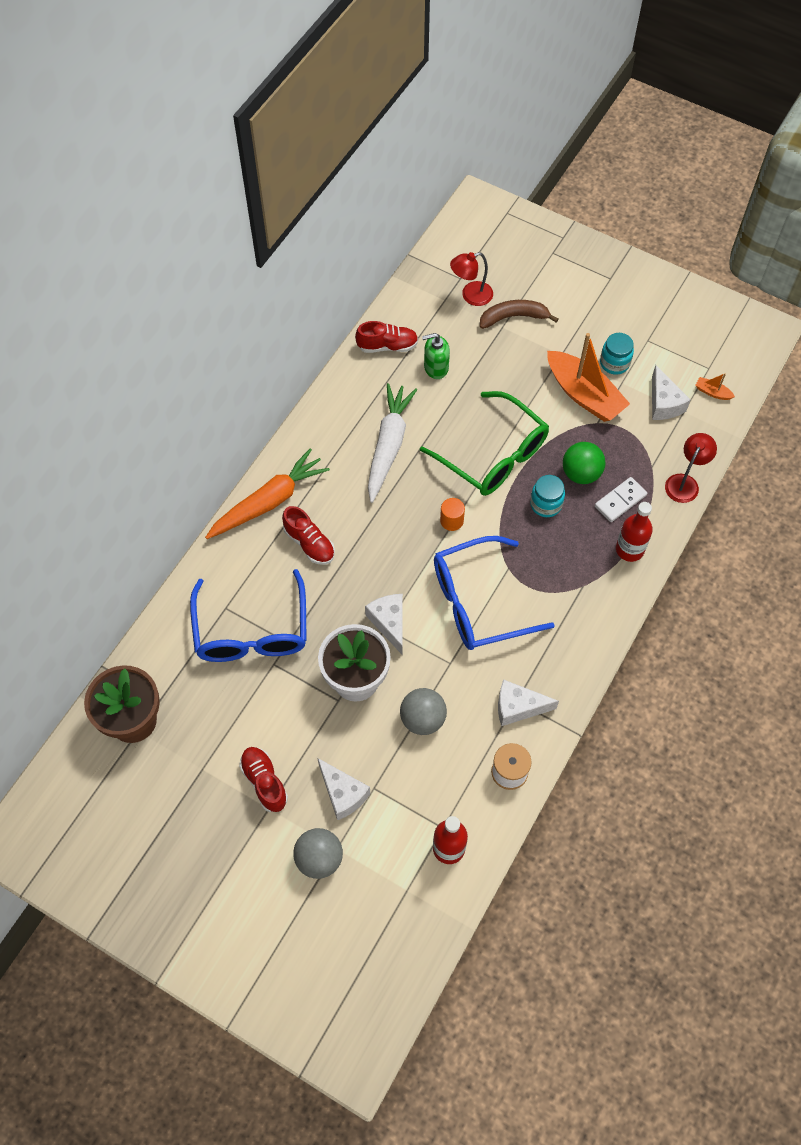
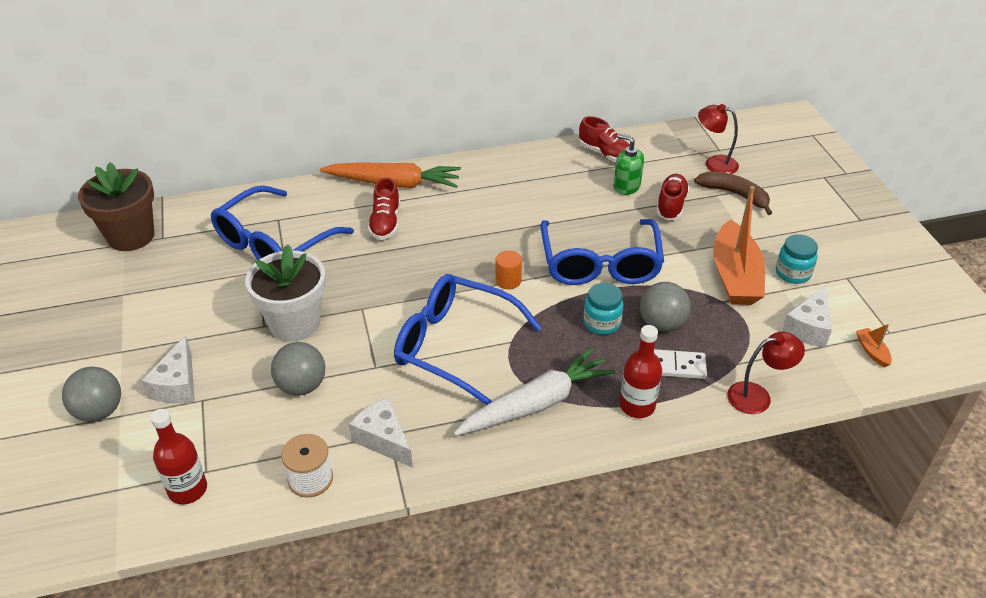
camera: 45 degrees right, 20 degrees down
(264, 782) = (144, 333): red shoe -> red shoe (671, 205)
(389, 445) = (524, 207): white carrot -> white carrot (536, 404)
(389, 623) = (369, 308): white cheese -> none
(493, 455) = (600, 264): green glasses -> blue glasses
(581, 473) = (662, 324): green ball -> grey ball

